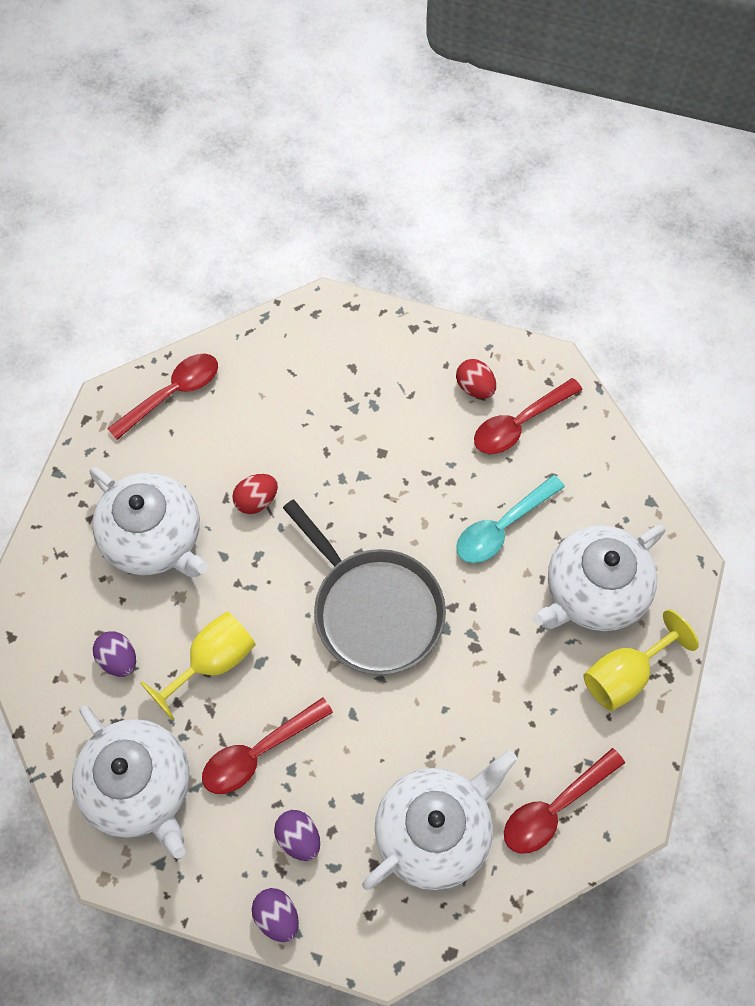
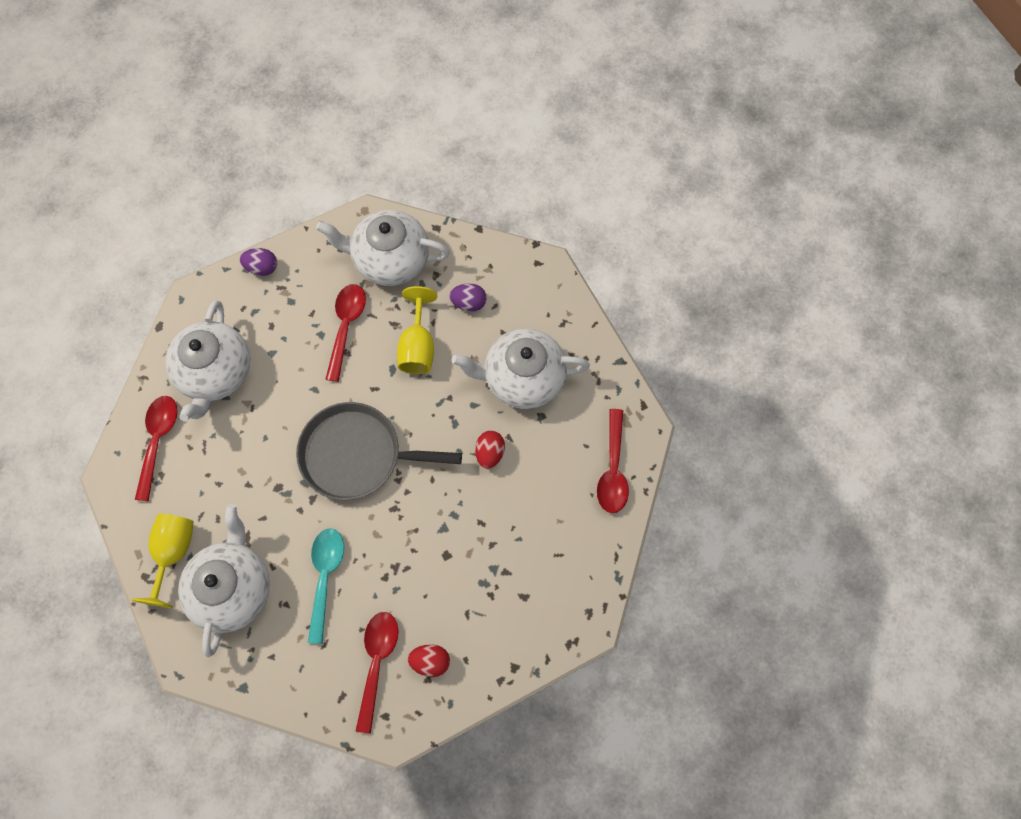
camera: 135 degrees right, 5 degrees up
(299, 838) = (285, 308): purple egg -> none

